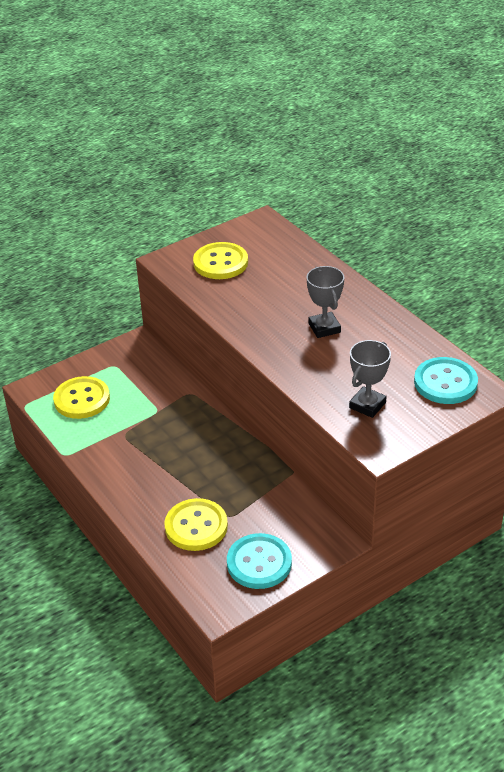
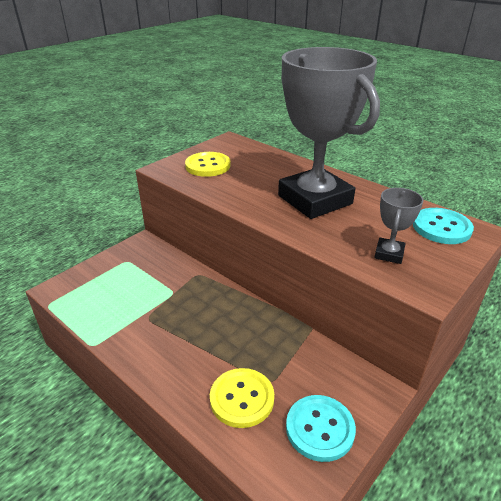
camera: 15 degrees left, 5 degrees down
(82, 399) = (102, 292): yellow button -> none
(324, 328) = (315, 200): grey trophy -> grey trophy, size x2.47

